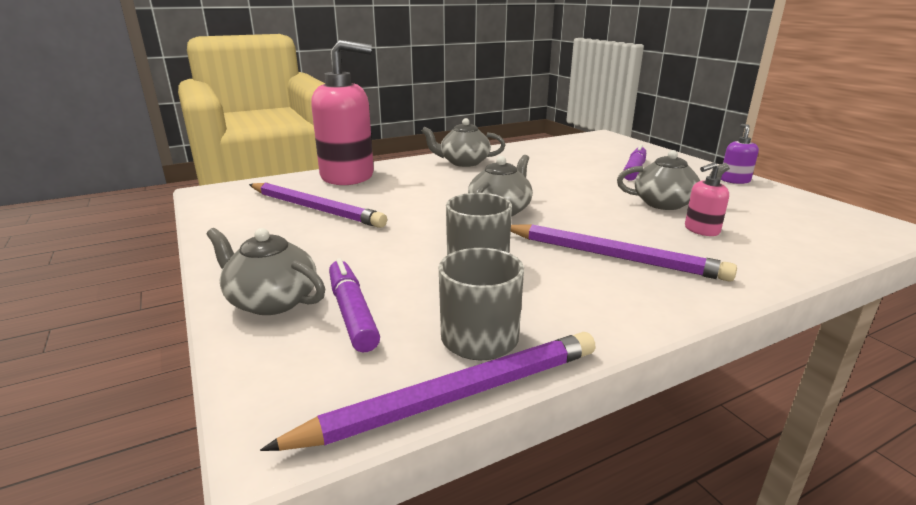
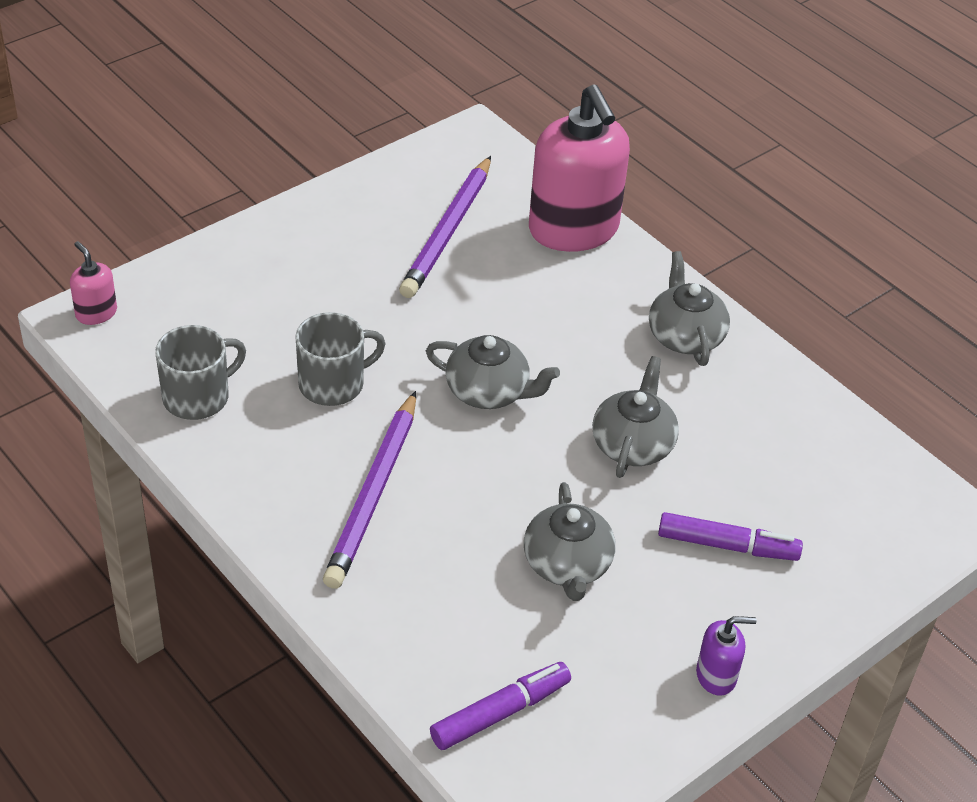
camera: 75 degrees right, 20 degrees up
(271, 301) = (235, 263): grey teapot -> grey teapot (633, 444)
(352, 313) = (223, 315): purple marker -> purple marker (500, 713)
(455, 396) = (122, 392): purple pencil -> none
(701, 230) = (475, 589): pink soap dispenser -> pink soap dispenser (96, 313)

